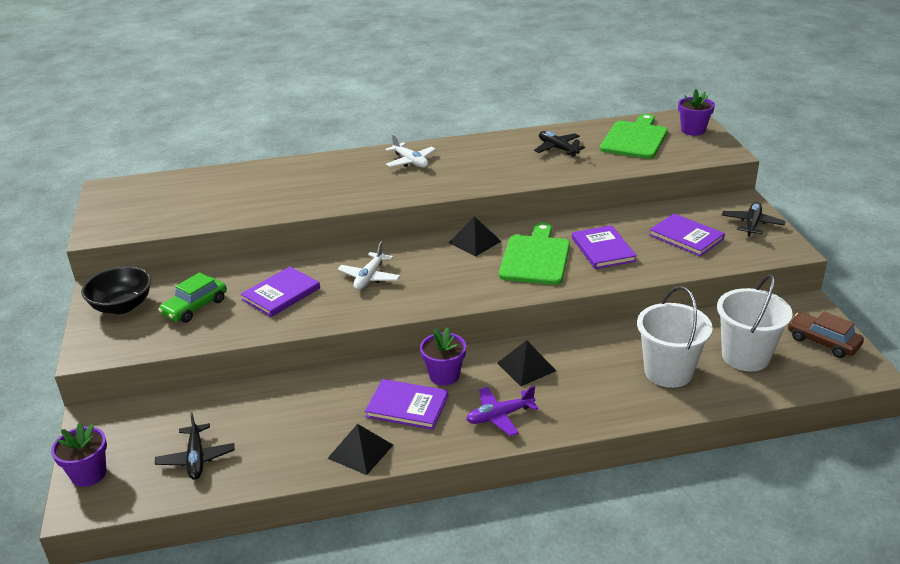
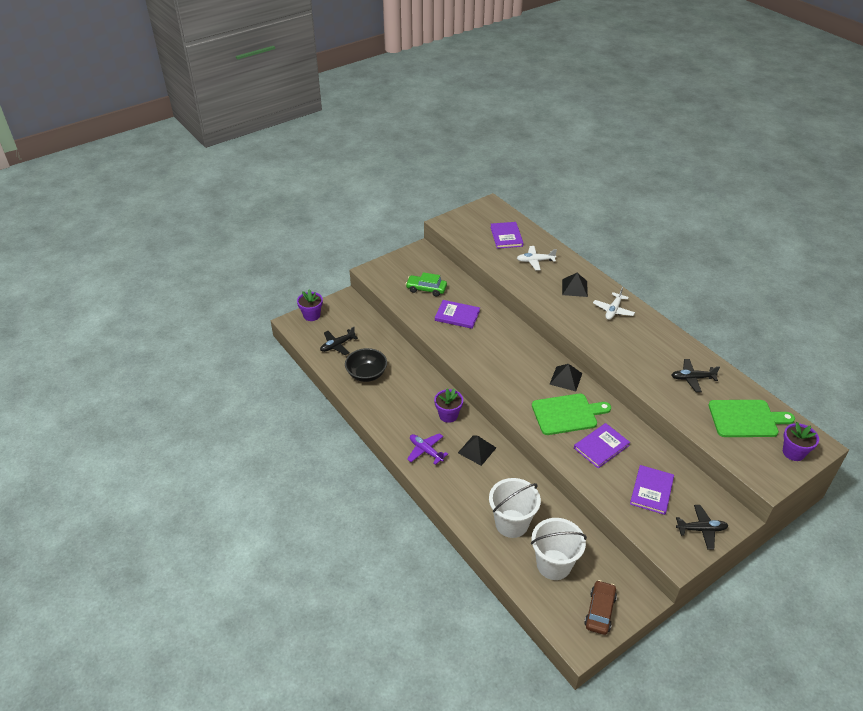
camera: 65 degrees right, 10 degrees up
(122, 306) = (412, 264): black bowl -> black bowl (366, 374)
(360, 451) = (370, 402): black pyramid -> black pyramid (574, 288)
(369, 277) = (495, 345): white plane -> white plane (535, 261)
(407, 406) = (413, 408): purple book -> purple book (506, 236)
(558, 148) = (692, 378): black plane -> black plane turned 120 degrees counterclockwise

